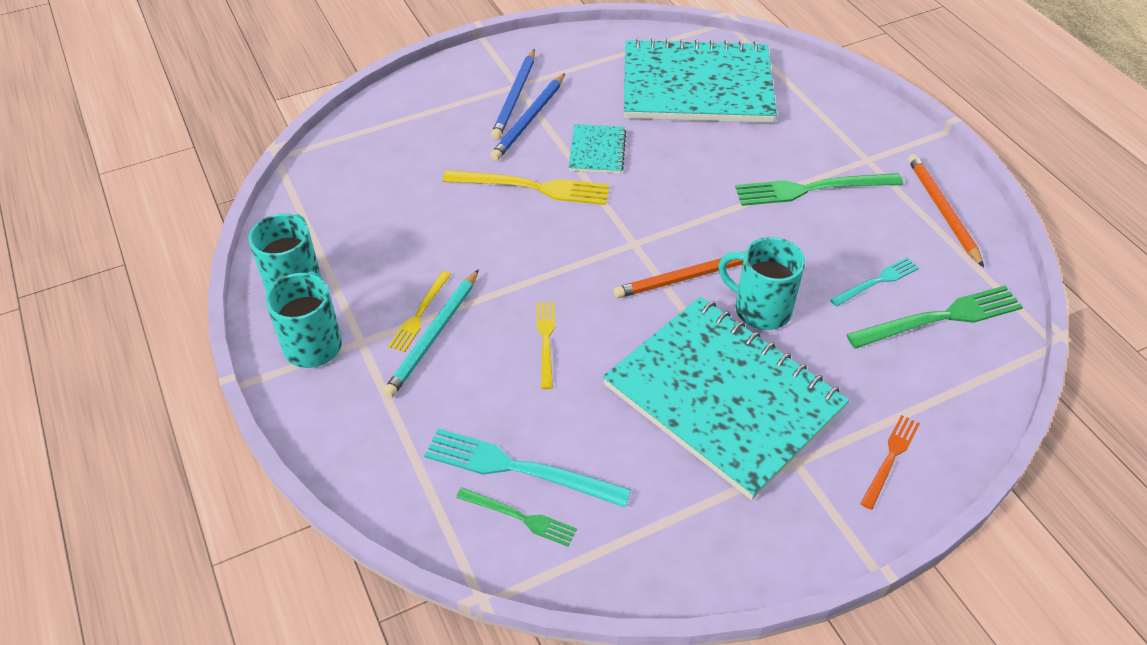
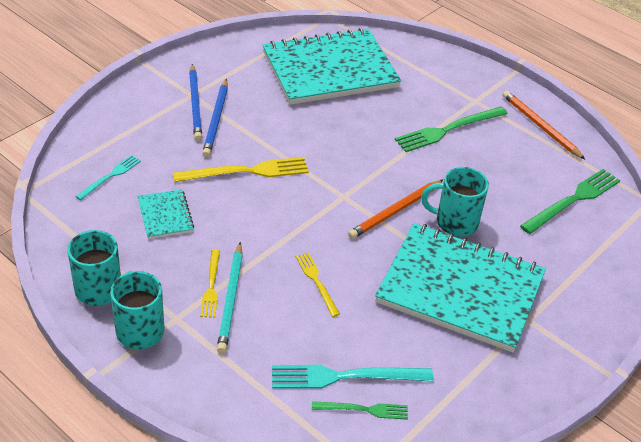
camera: 25 degrees left, 5 degrees down
(597, 151) = (281, 133): turquoise notebook -> turquoise notebook (165, 215)
(876, 281) = (521, 185): turquoise fork -> turquoise fork (110, 176)
(890, 458) = (585, 301): orange fork -> none

